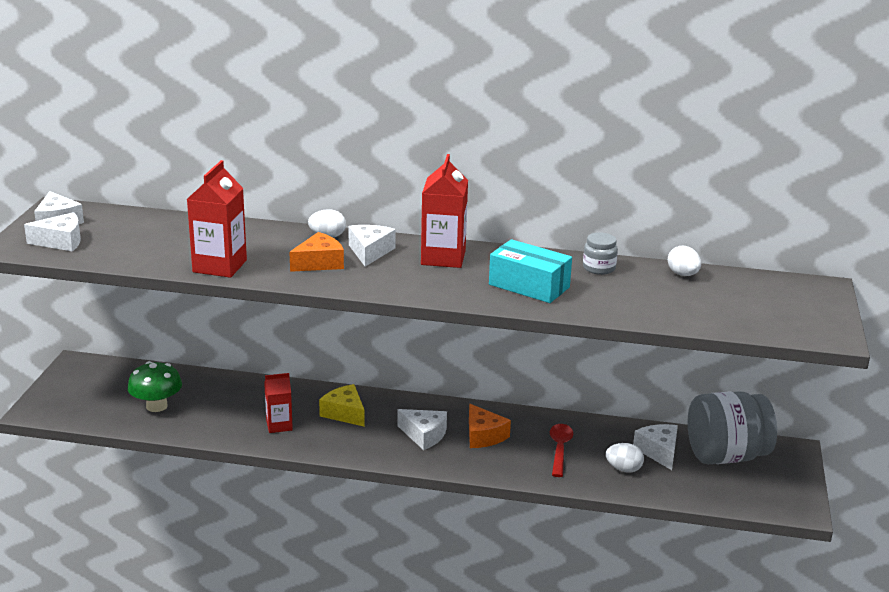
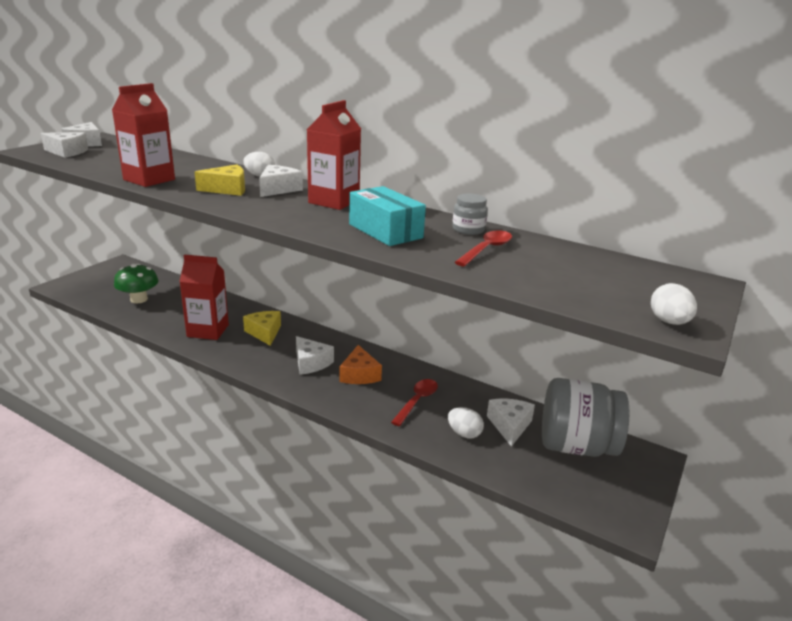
camera: 20 degrees right, 0 degrees up
(279, 425) = (208, 331): red carton -> red carton, size x1.63
(319, 263) = (227, 189): orange cheese -> yellow cheese
(633, 289) = (486, 250): none -> red spoon
(683, 274) = (550, 247): white egg -> white egg (669, 322)

